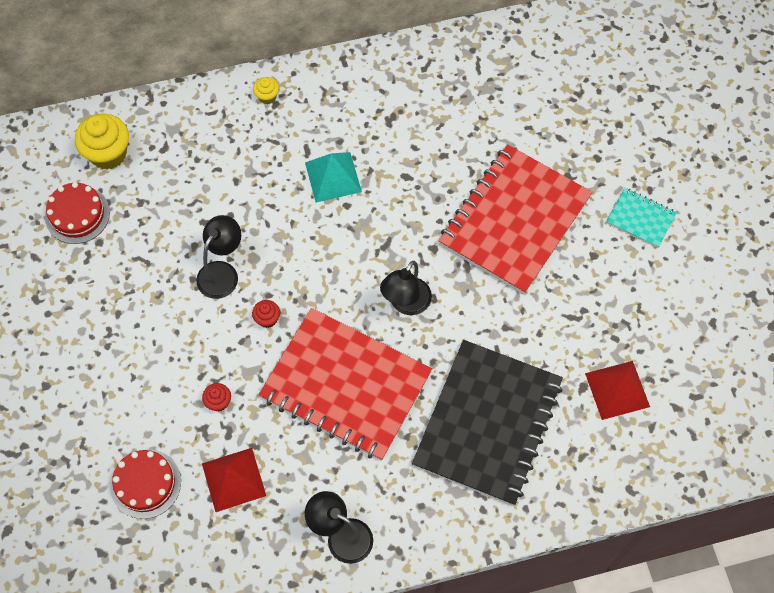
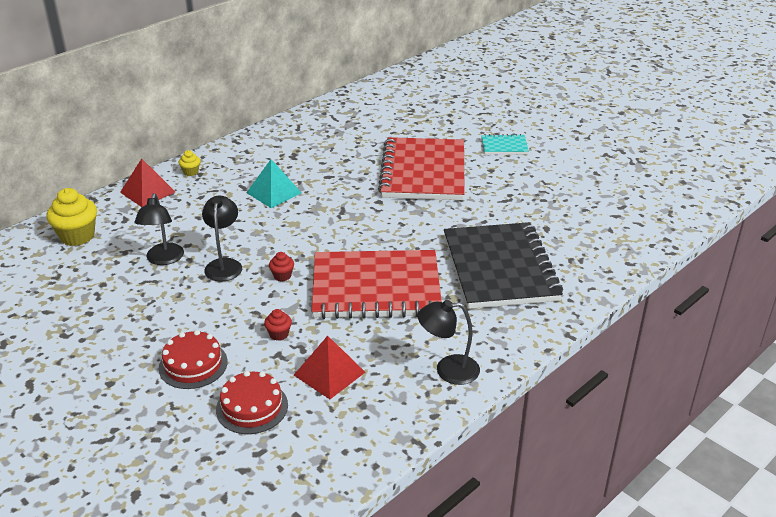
camera: 30 degrees left, 30 degrees down
(77, 215) = (72, 276): red cake -> red cake (193, 365)
(406, 304) = (383, 233): black lamp -> black lamp (163, 259)
(617, 390) = (570, 221): red pyramid -> red pyramid (148, 192)

